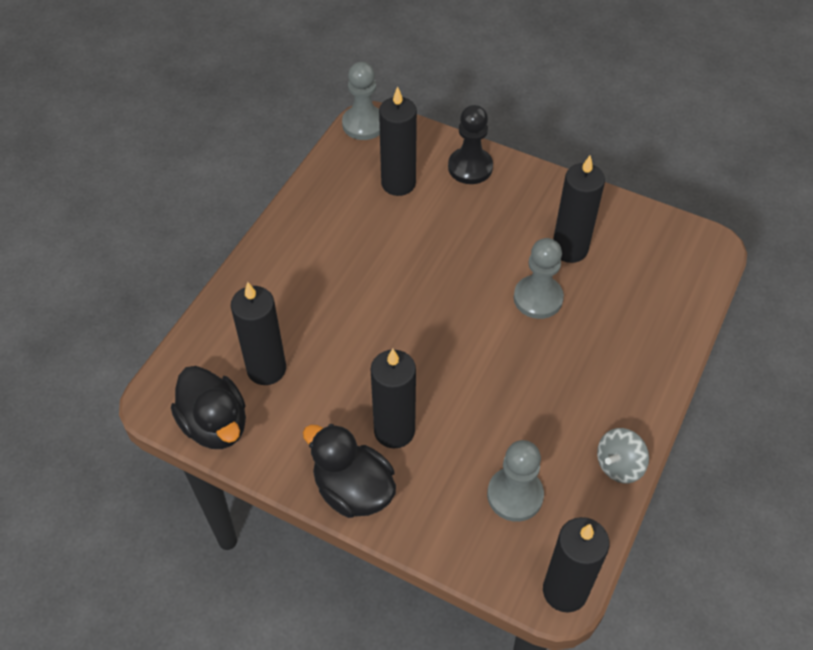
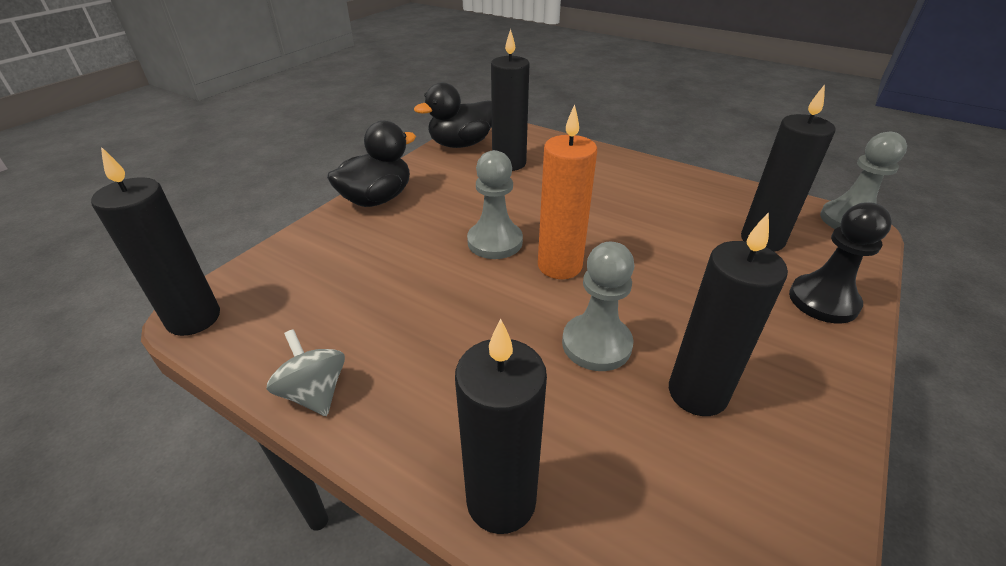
camera: 95 degrees right, 15 degrees down
(394, 431) = (428, 222): black candle -> black candle (501, 500)
(451, 320) = (559, 266): none -> orange candle
(515, 495) = (322, 293): grey pawn -> grey pawn (495, 242)

